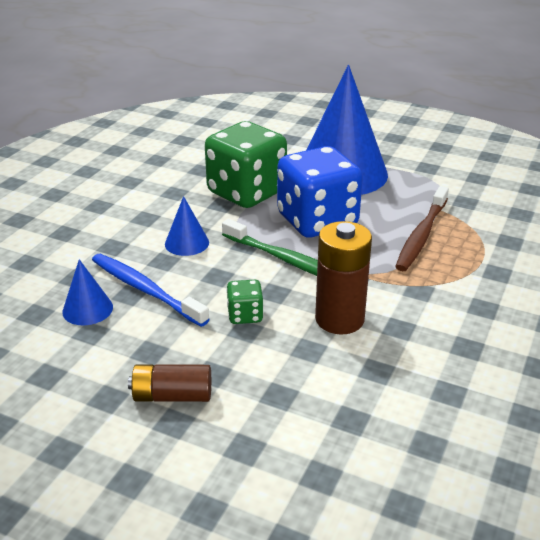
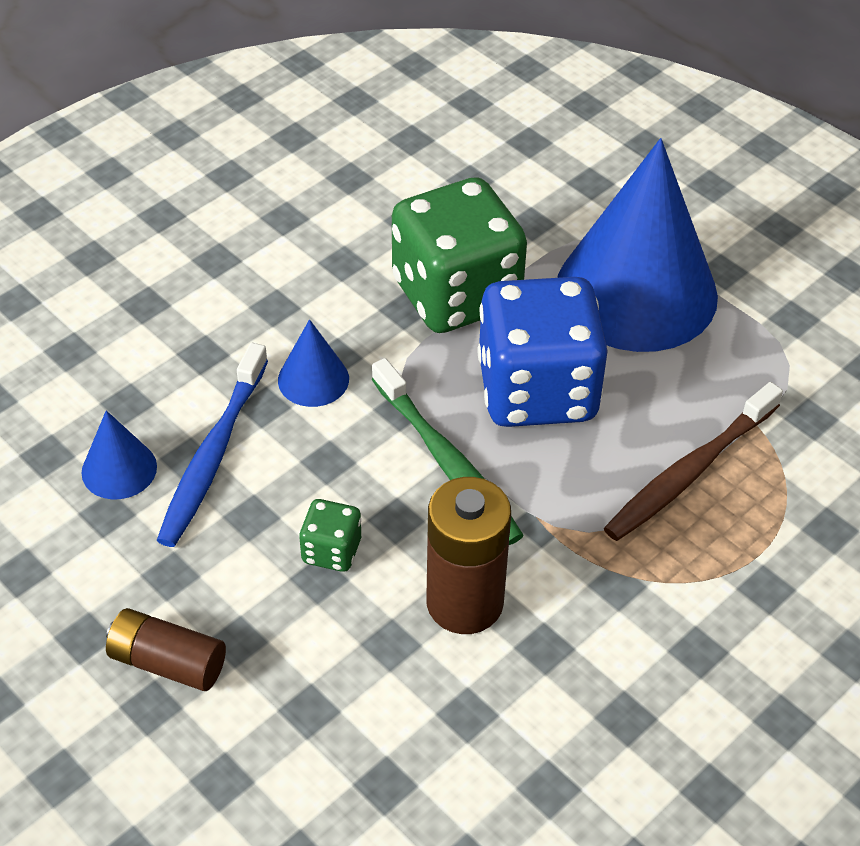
camera: 20 degrees right, 15 degrees up
(145, 289) = (212, 456): blue toothbrush -> blue toothbrush turned 135 degrees counterclockwise

